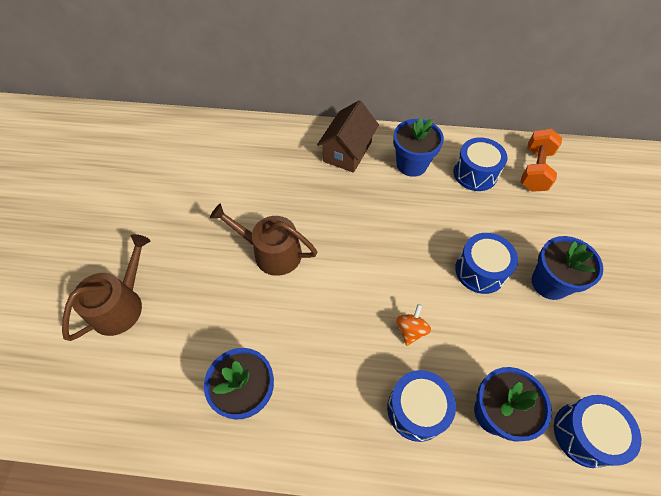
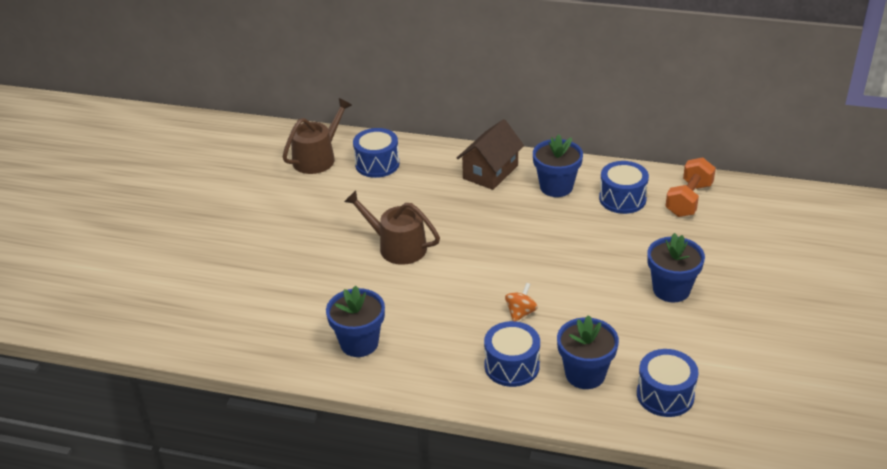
camera: 10 degrees right, 20 degrees down
(121, 305) = (250, 274): brown watering can -> brown watering can (318, 158)
(480, 271) = (603, 275): blue drum -> blue drum (377, 164)

